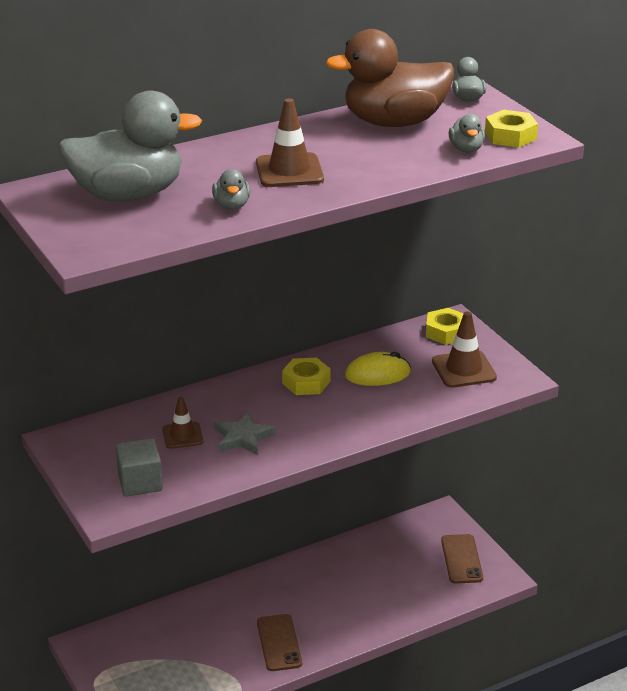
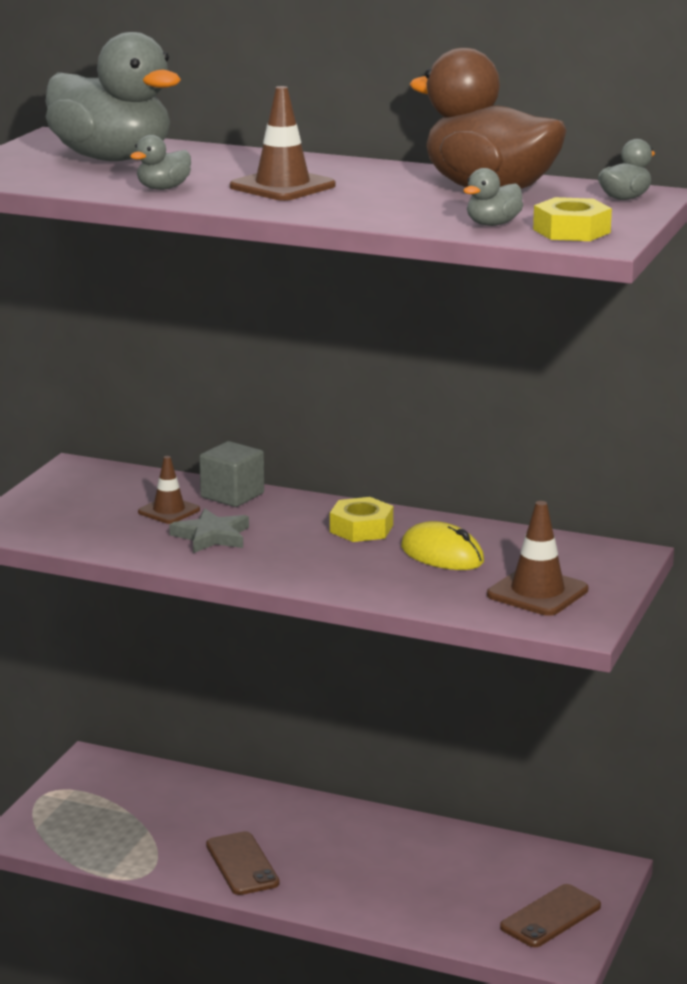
camera: 50 degrees right, 10 degrees down
(140, 483) = (63, 522): grey cube -> grey cube (232, 495)
(279, 643) = (242, 864): brown phone -> brown phone turned 60 degrees counterclockwise
(446, 332) = (595, 559): yellow nut -> none

